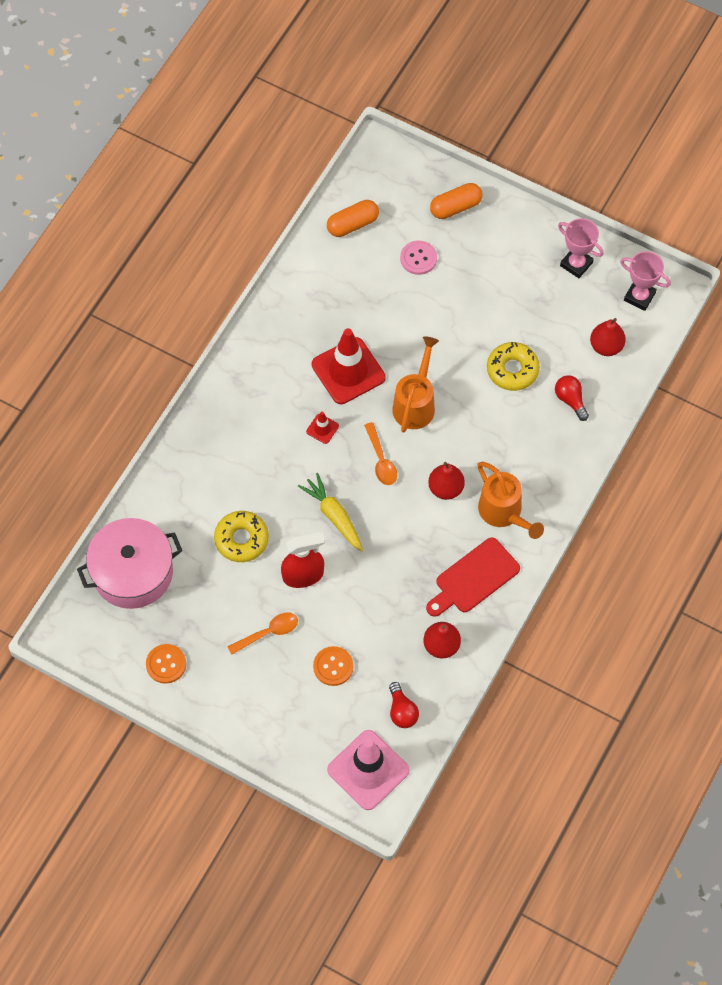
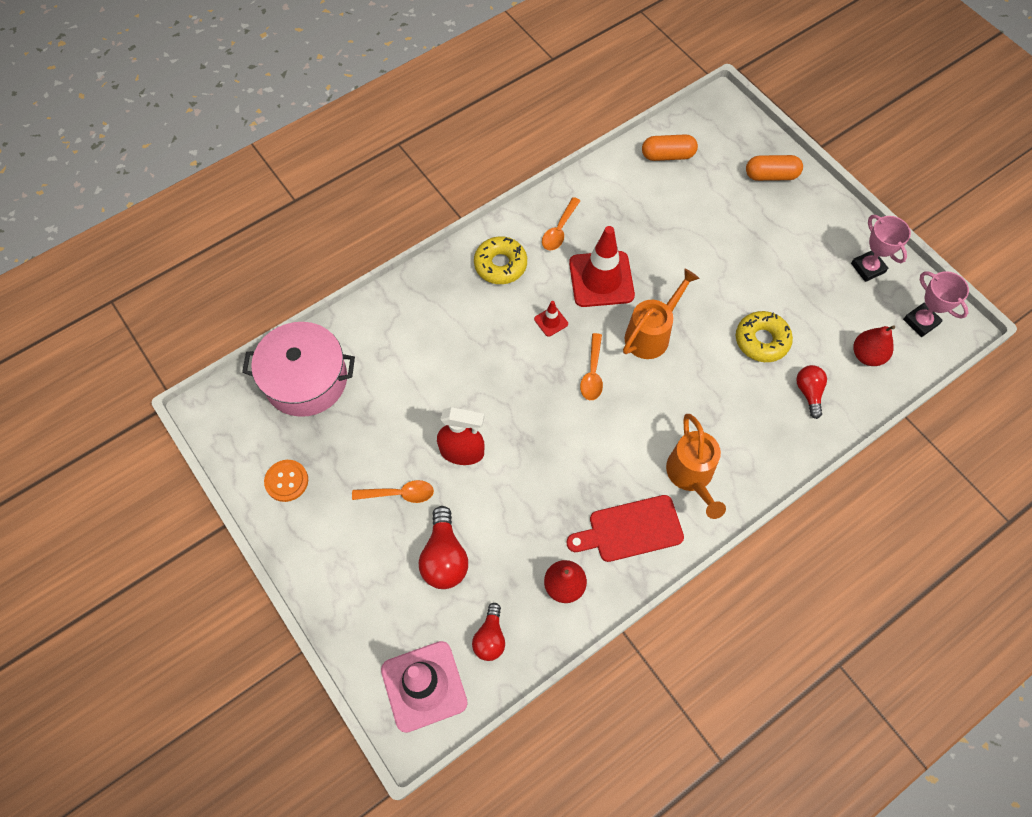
camera: 25 degrees right, 0 degrees up
(241, 539) = (422, 392): yellow donut -> yellow donut (500, 265)
(288, 339) = (559, 230): none -> orange spoon
(333, 666) = (444, 557): orange button -> red light bulb
(334, 516) = (521, 407): yellow carrot -> none
(418, 258) = (715, 206): pink button -> none
(445, 488) = (643, 427): red pear -> none

